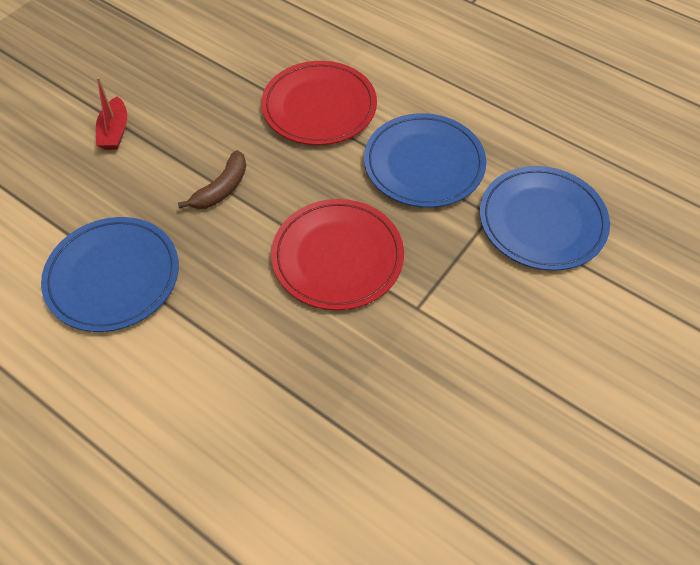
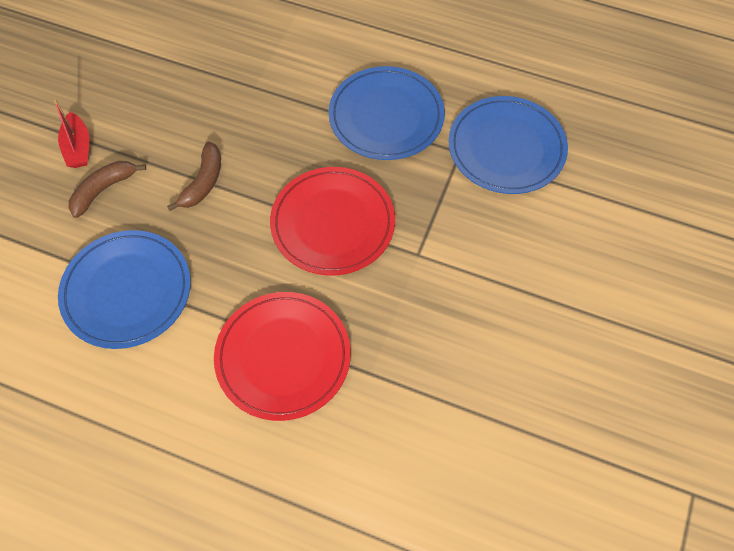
camera: 15 degrees left, 5 degrees up
(124, 175) = (103, 190): none -> brown banana
(319, 107) = (271, 80): red plate -> red plate (283, 357)

